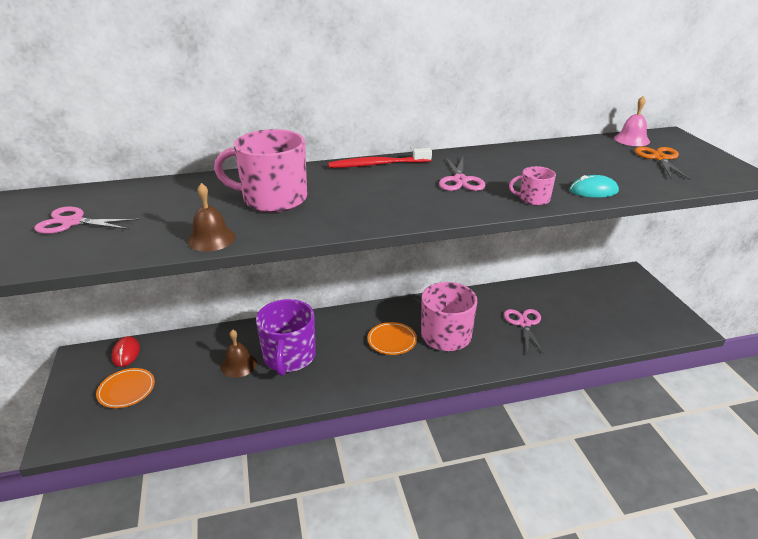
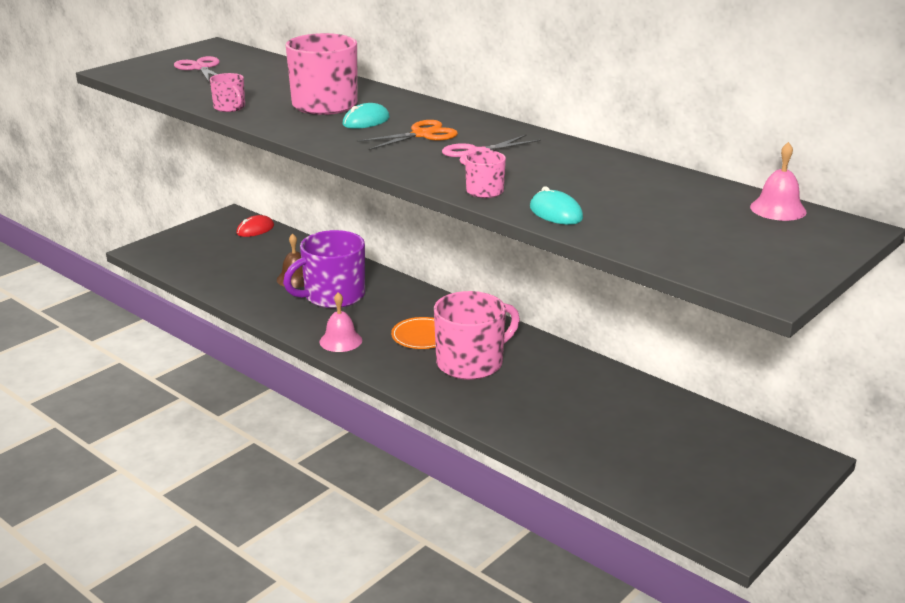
camera: 55 degrees right, 5 degrees down
(126, 390) = (215, 249): orange plate -> none
(211, 239) = (230, 107): brown bell -> pink mug
(339, 195) = (366, 121): none -> turquoise mouse
(359, 381) = (340, 341): none -> pink bell
(377, 164) = (459, 117): red toothbrush -> none
(524, 324) = (559, 405): pink scissors -> none
(660, 158) = (735, 232): orange scissors -> orange scissors (422, 135)

